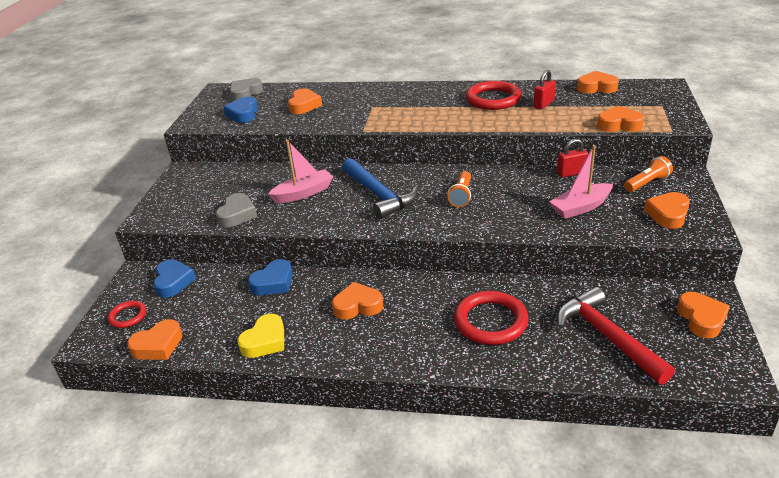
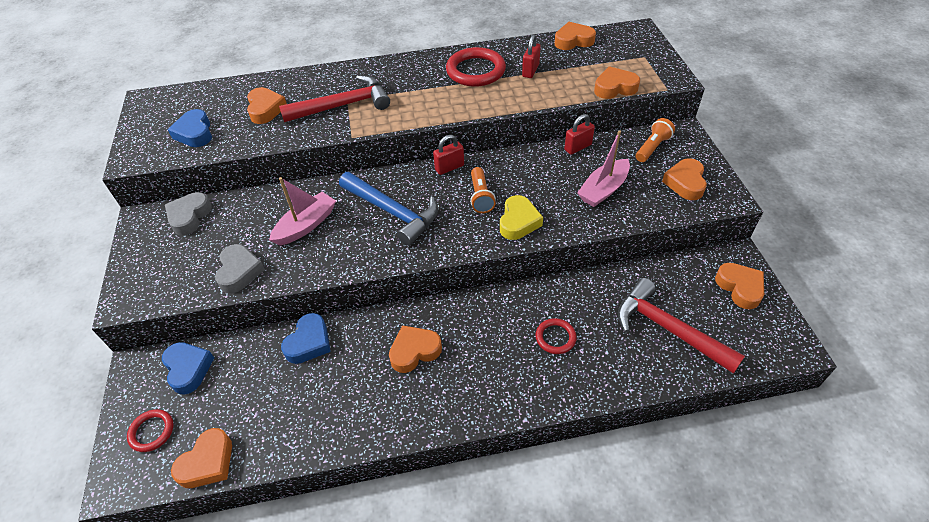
camera: 20 degrees left, 15 degrees up
(245, 93) = (183, 101): grey heart -> grey heart (189, 216)
(265, 341) = (331, 423): yellow heart -> yellow heart (518, 222)
(367, 110) = (343, 105): none -> red hammer
(443, 172) = (449, 167): none -> red padlock
(490, 321) = (555, 337): red ring -> red ring, size x0.54

